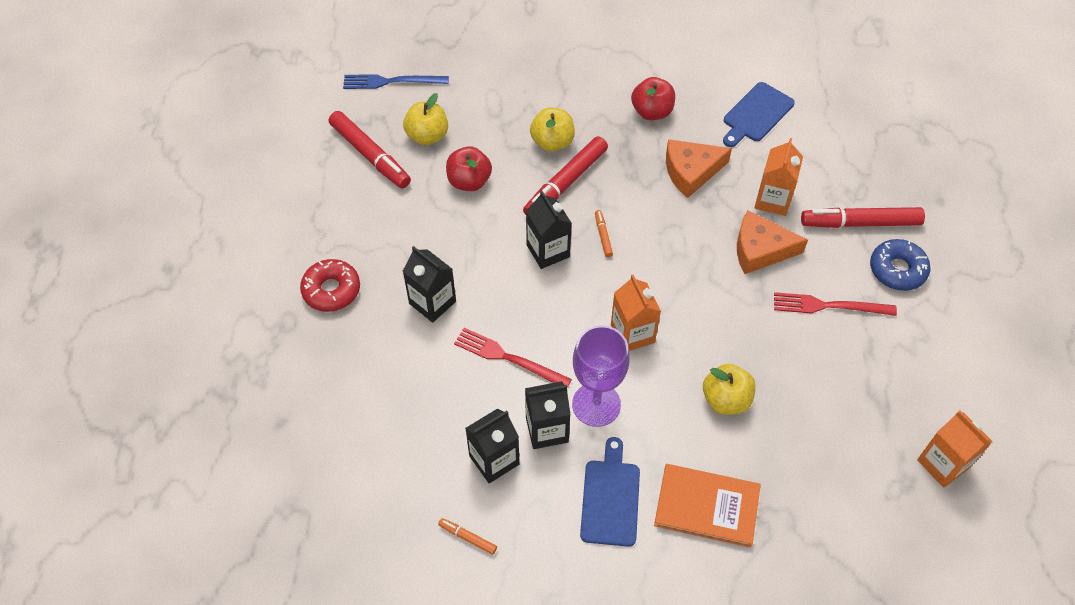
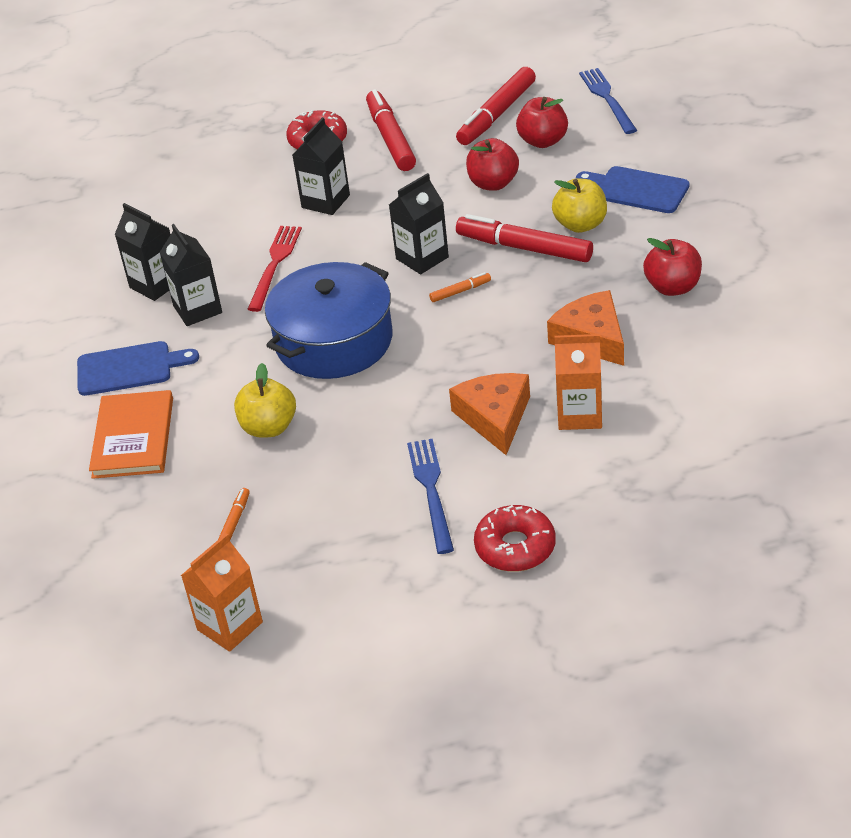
camera: 80 degrees right, 15 degrees down
(427, 136) = (543, 141): yellow apple -> red apple
(467, 537) = (70, 289): orange marker -> orange marker (235, 521)
(596, 404) = (236, 335): purple goblet -> none
(632, 334) = (334, 341): orange carton -> blue pot
(756, 114) = (721, 375): blue cutting board -> blue cutting board (637, 190)
(829, 306) = (431, 491): red fork -> blue fork
(860, 223) = (579, 500): red marker -> red marker (391, 138)
(897, 270) = (515, 547): blue donut -> red donut

